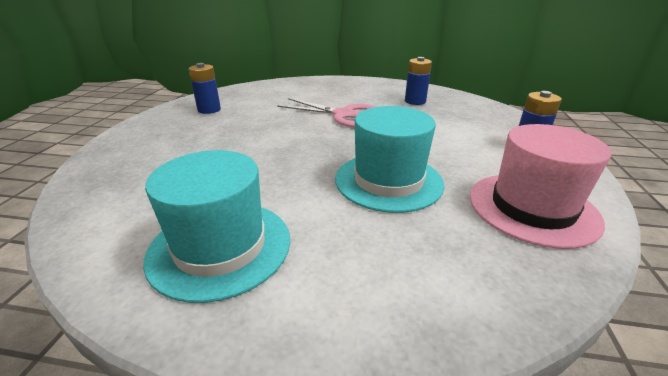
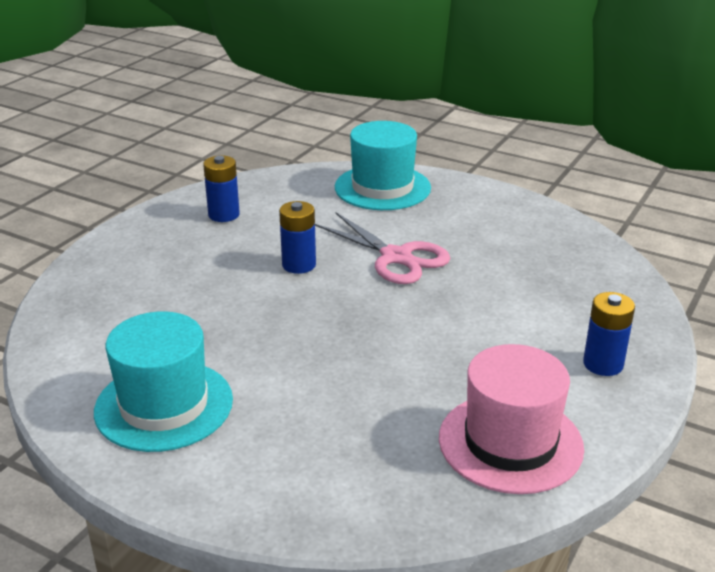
camera: 20 degrees right, 0 degrees up
(388, 181) = (375, 372): turquoise hat -> turquoise hat (382, 187)
(415, 101) = (522, 249): blue battery -> blue battery (299, 265)

